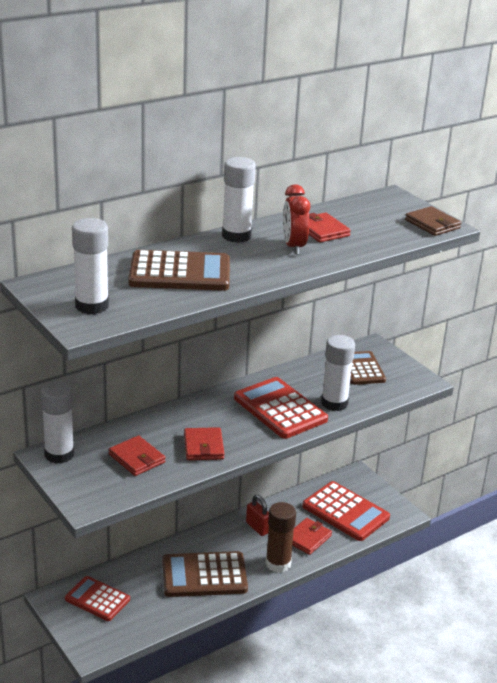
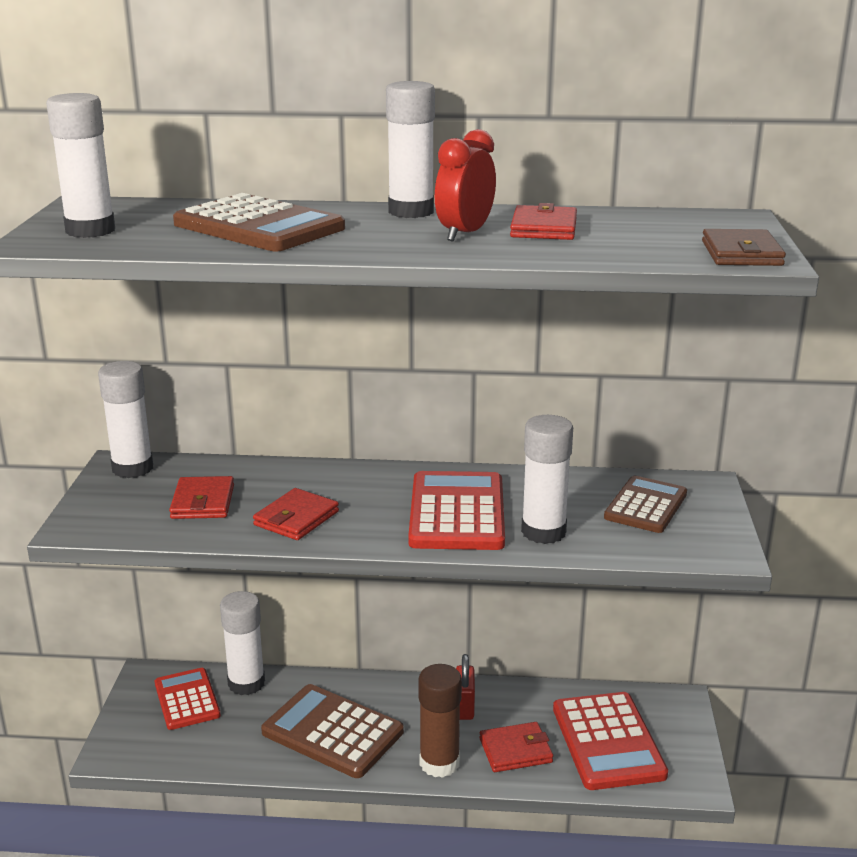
camera: 40 degrees right, 5 degrees down
(121, 572) = (246, 683): none -> white glue stick

